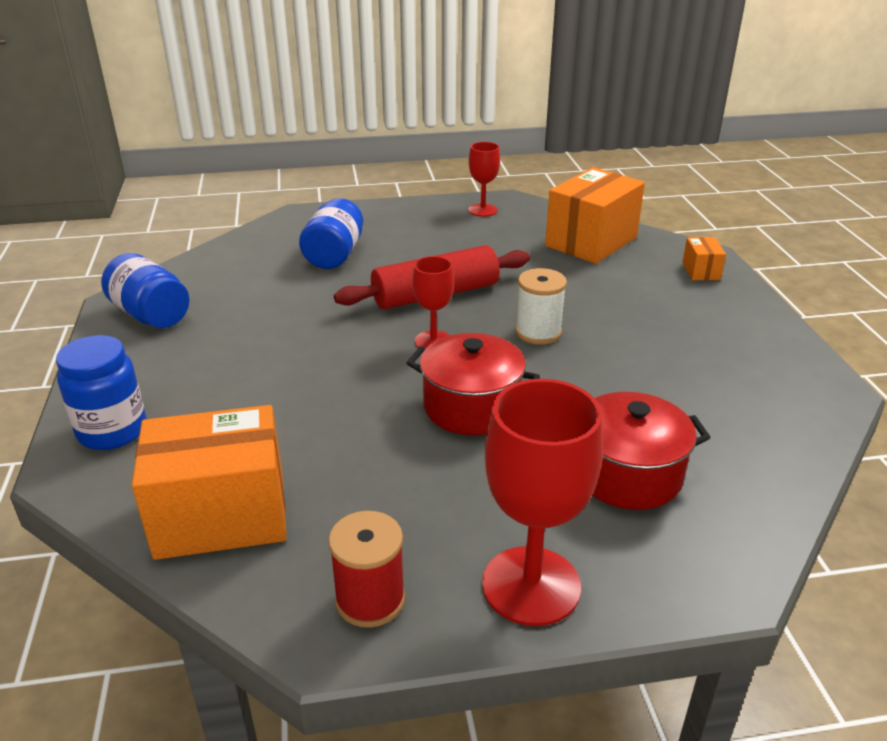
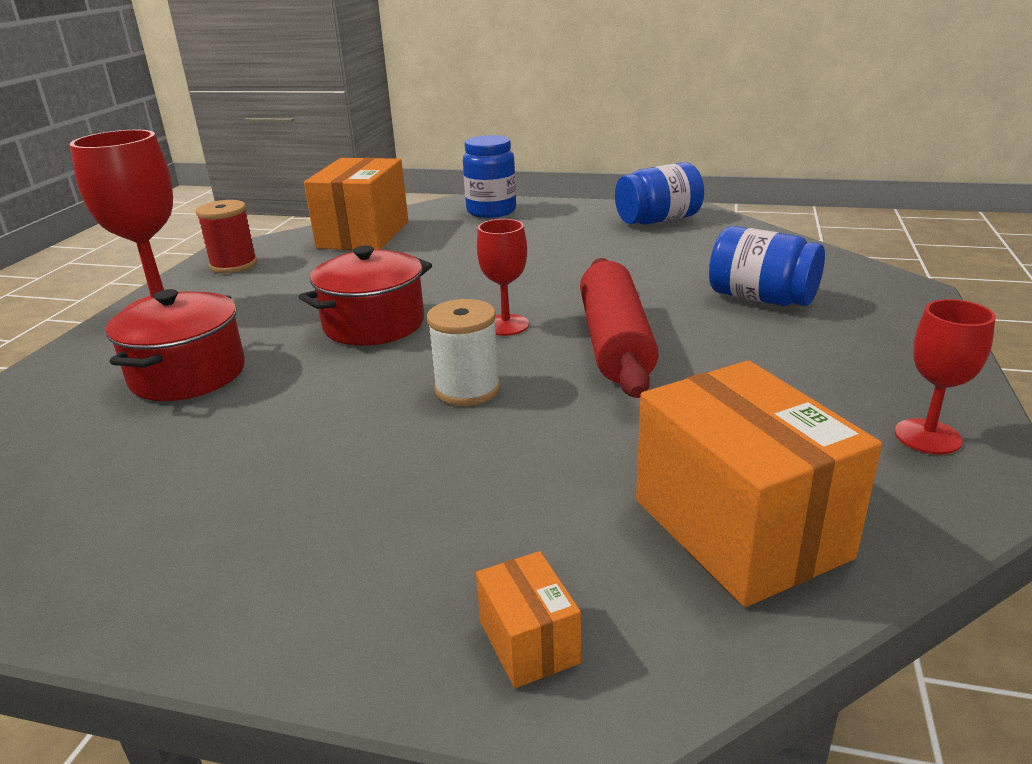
camera: 115 degrees right, 5 degrees down
(701, 271) = (528, 642): orange box -> orange box turned 45 degrees clockwise

